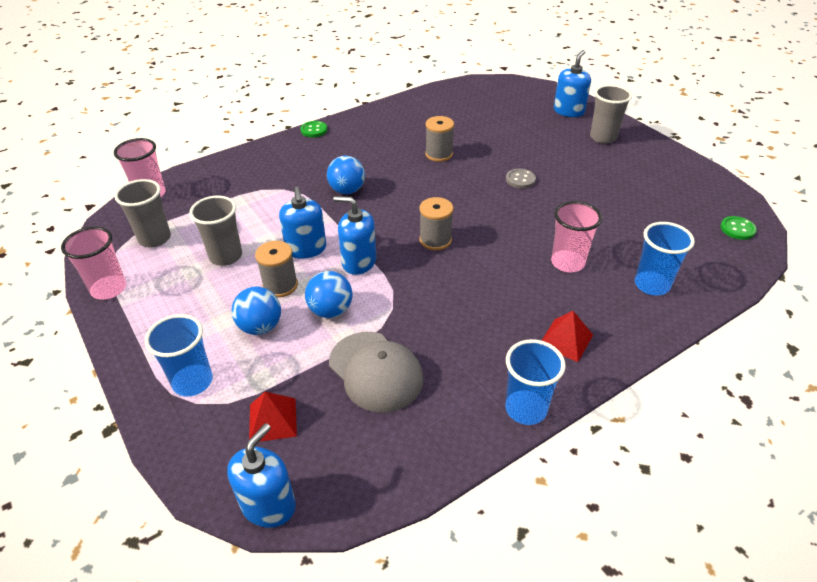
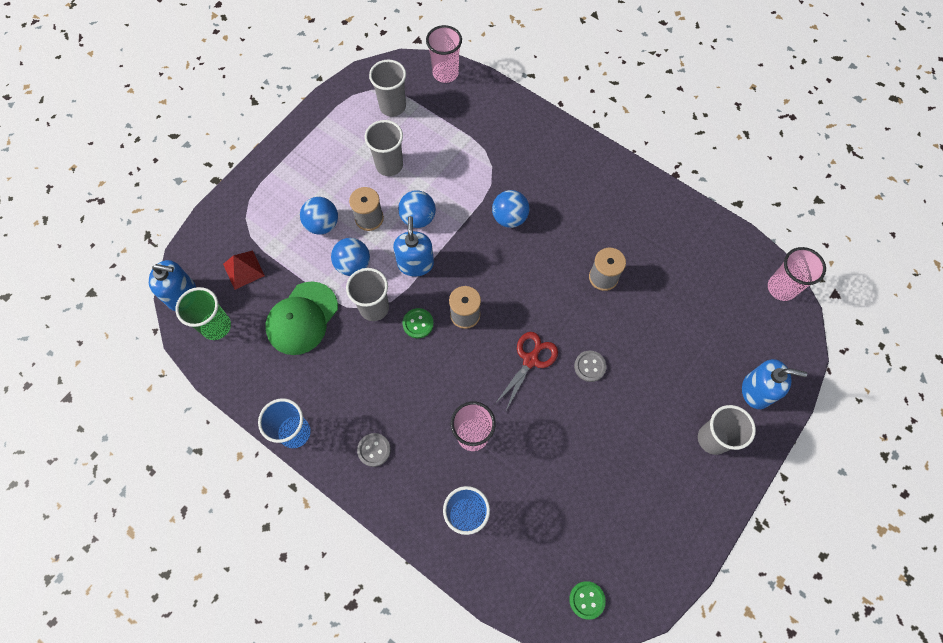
camera: 70 degrees right, 25 degrees up
(109, 289) = (329, 109): pink cup -> pink cup (781, 288)
(192, 382) = (261, 207): blue cup -> none
(306, 249) = (418, 218): blue soap dispenser -> blue ball
(314, 130) = (597, 150): green button -> green button (418, 323)
(341, 469) = (216, 326): none -> green cup
(375, 371) = (302, 318): grey cap -> green cap
(394, 304) = (374, 308): none -> grey cup
(501, 210) = (530, 360): none -> red scissors
(566, 340) = (374, 450): red pyramid -> grey button

